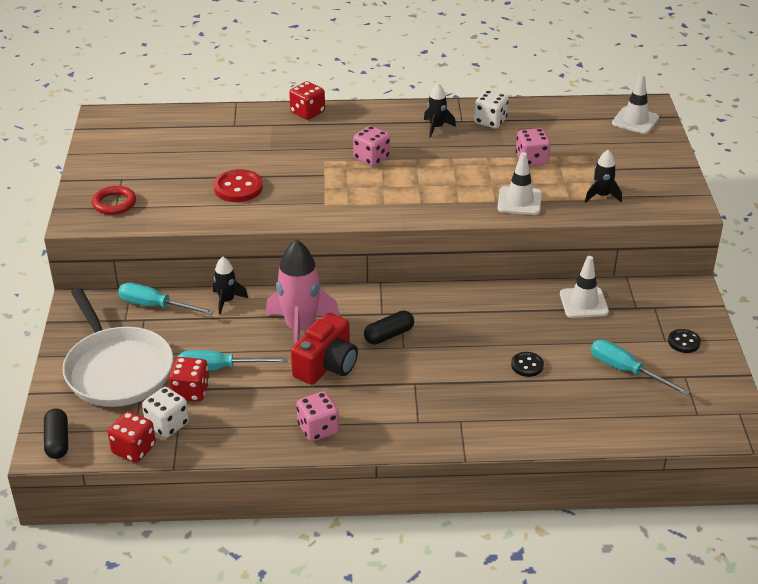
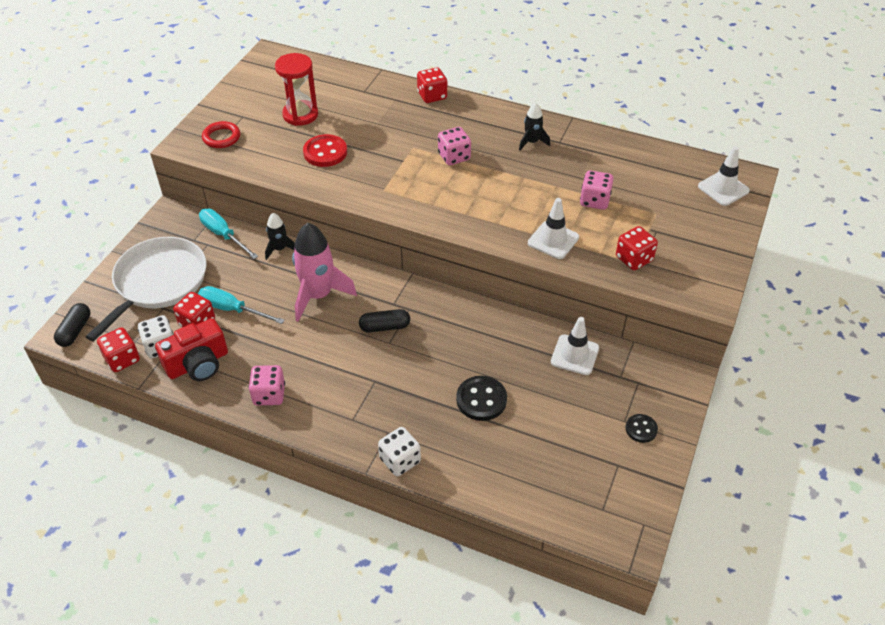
camera: 25 degrees right, 10 degrees up
(117, 369) = (158, 283): white pan -> white pan turned 150 degrees counterclockwise
(184, 162) = (300, 115): none -> red hourglass
(326, 365) = (316, 337): red camera -> red camera (198, 363)
(490, 121) = (584, 150): white dice -> white dice (400, 460)
(527, 365) = (481, 399): black button -> black button, size x1.64
(601, 196) = (634, 259): black rocket -> red dice
(626, 371) = (567, 438): turquoise screwdriver -> none

